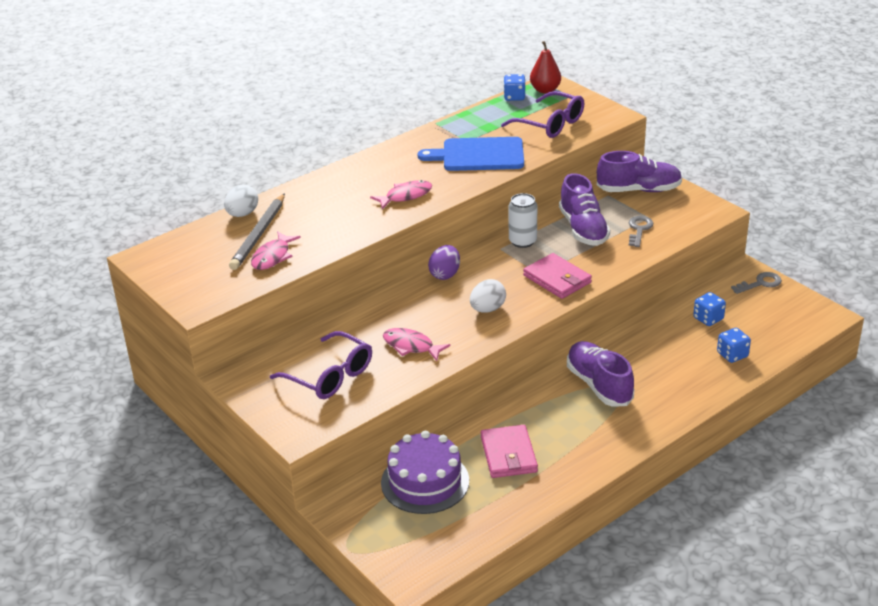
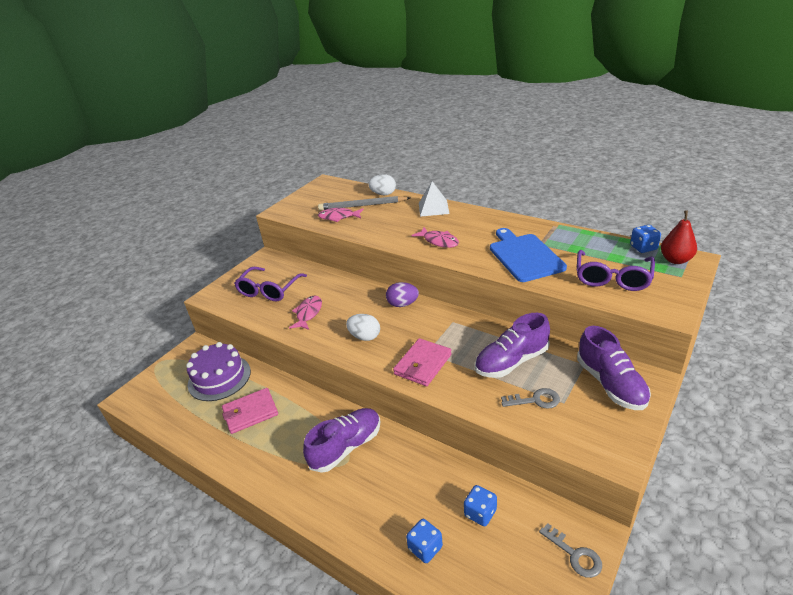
camera: 75 degrees right, 0 degrees up
(322, 185) = (433, 208): none -> white pyramid
(522, 241) = (470, 331): white can -> none

